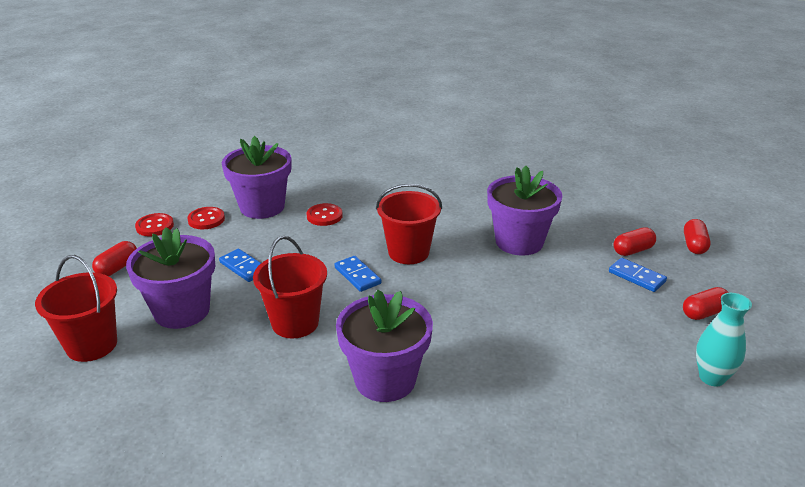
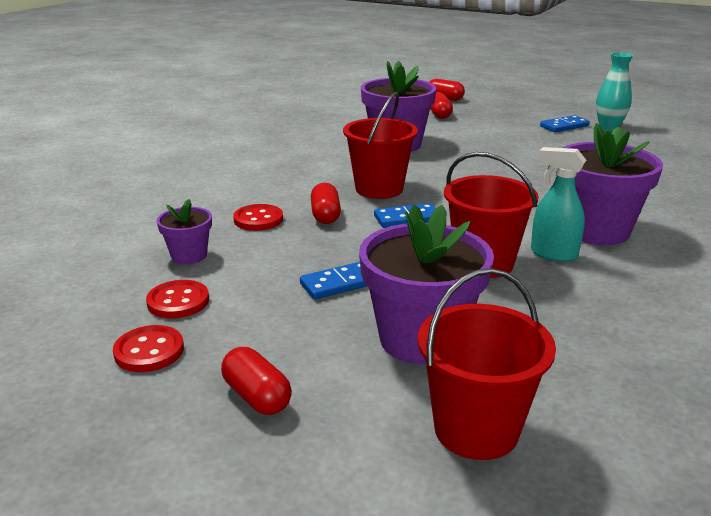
camera: 70 degrees left, 5 degrees down
(262, 207) = (189, 255): purple flower pot -> purple flower pot, size x0.51
(325, 357) = (553, 254): none -> turquoise spray bottle
(636, 277) = (477, 121): blue domino -> blue domino (564, 126)
(704, 313) = (533, 114): red capsule -> red capsule (325, 215)

